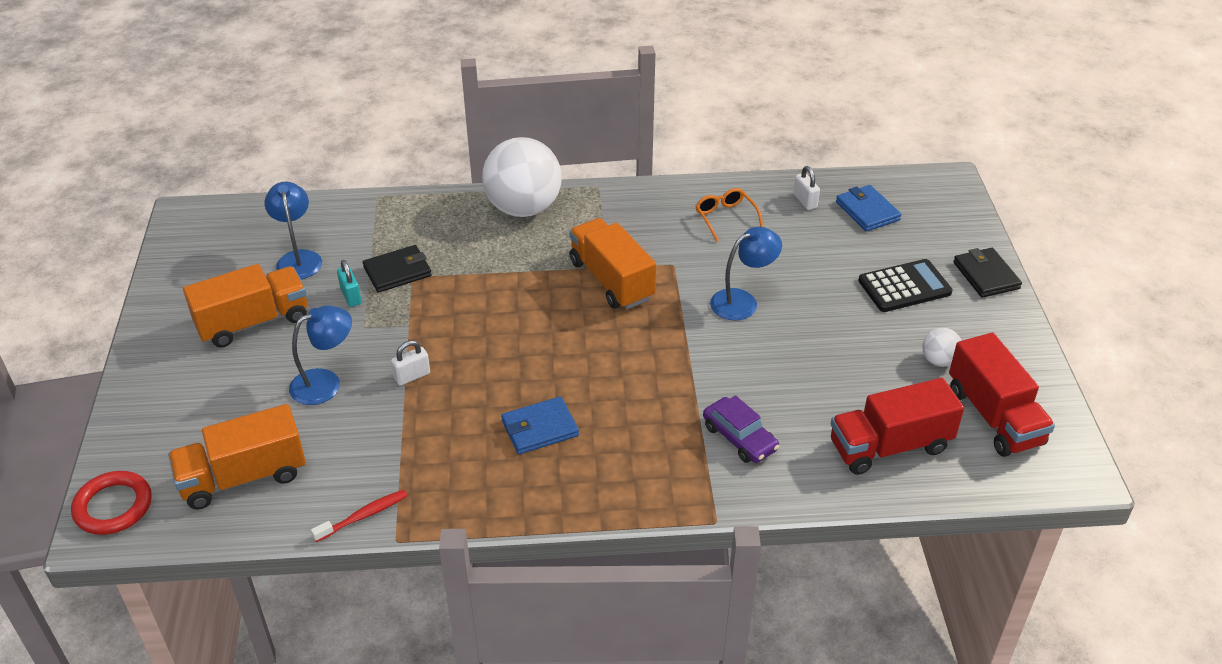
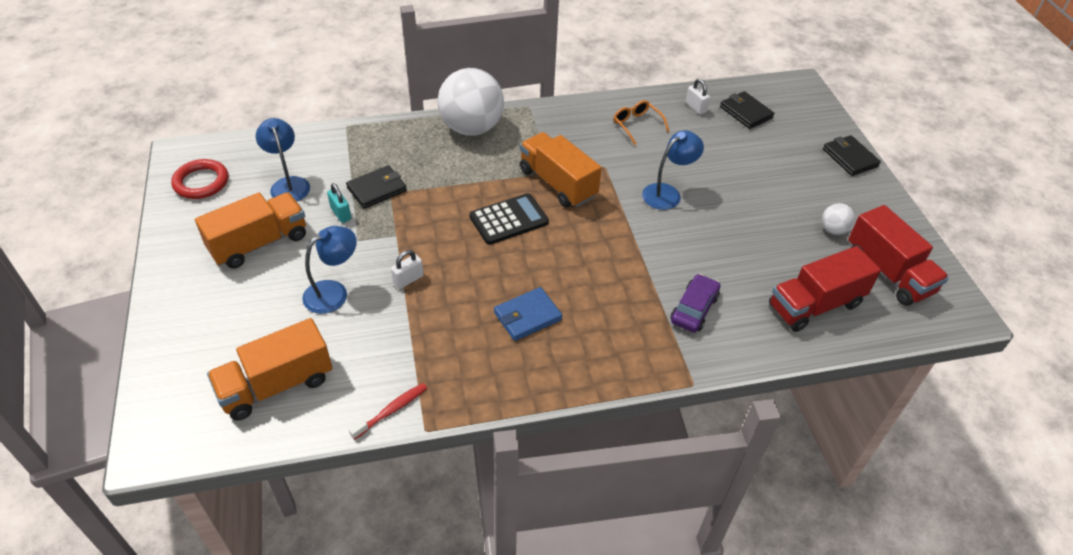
camera: 10 degrees left, 5 degrees up
(113, 506) = (160, 425): red ring -> red ring (201, 182)
(739, 438) = (694, 309): purple car -> purple car turned 105 degrees counterclockwise
(867, 211) = (746, 112): blue wallet -> black wallet
(904, 287) = (791, 171): black calculator -> black calculator (509, 220)

